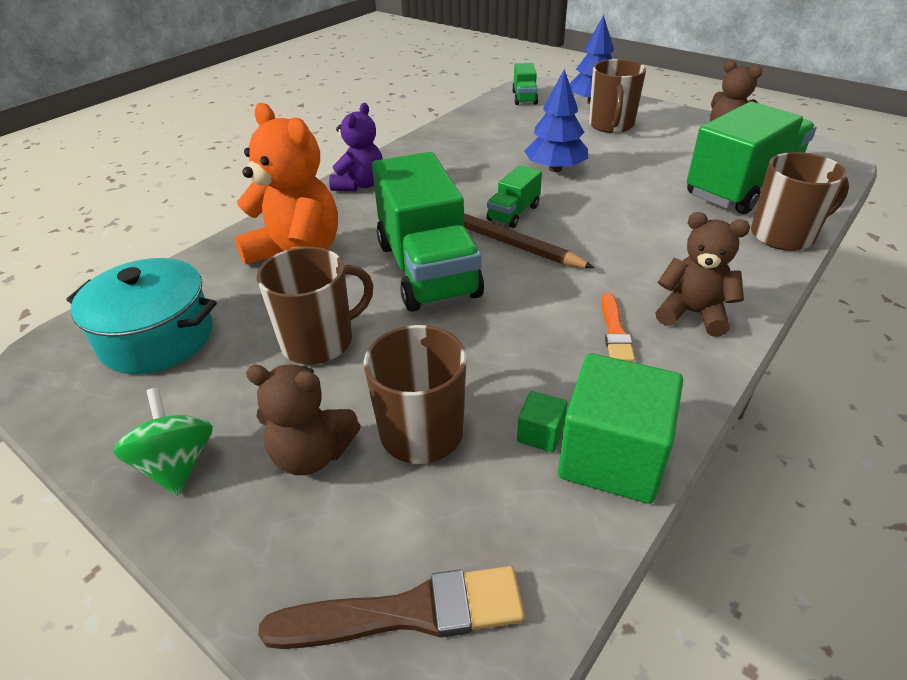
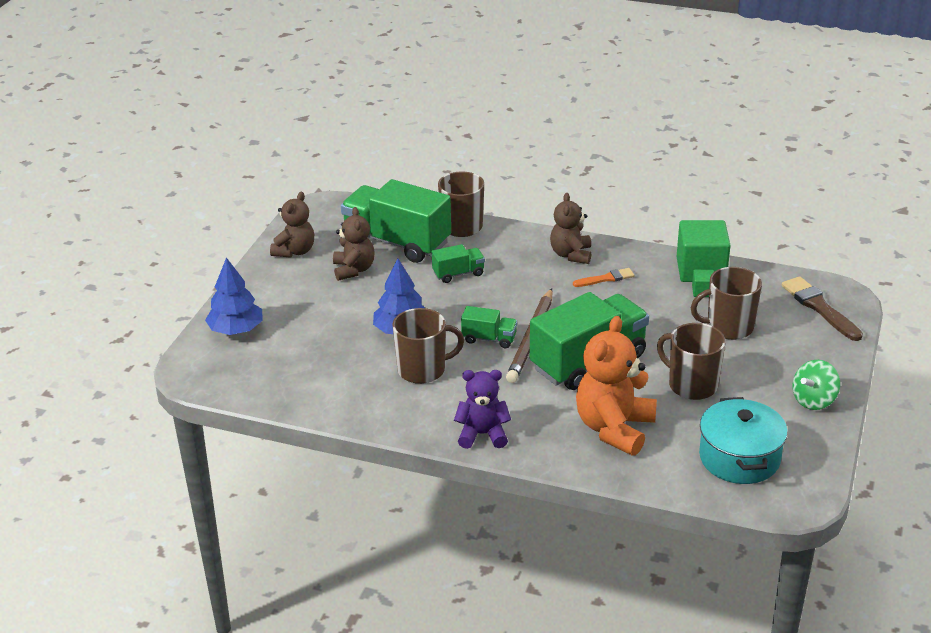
camera: 110 degrees left, 5 degrees down
(312, 454) = (771, 358): brown teddy bear -> brown teddy bear (353, 270)
(524, 98) = (233, 377): green truck -> green truck (458, 274)
(611, 125) = (294, 312): brown mug -> brown mug (422, 370)

